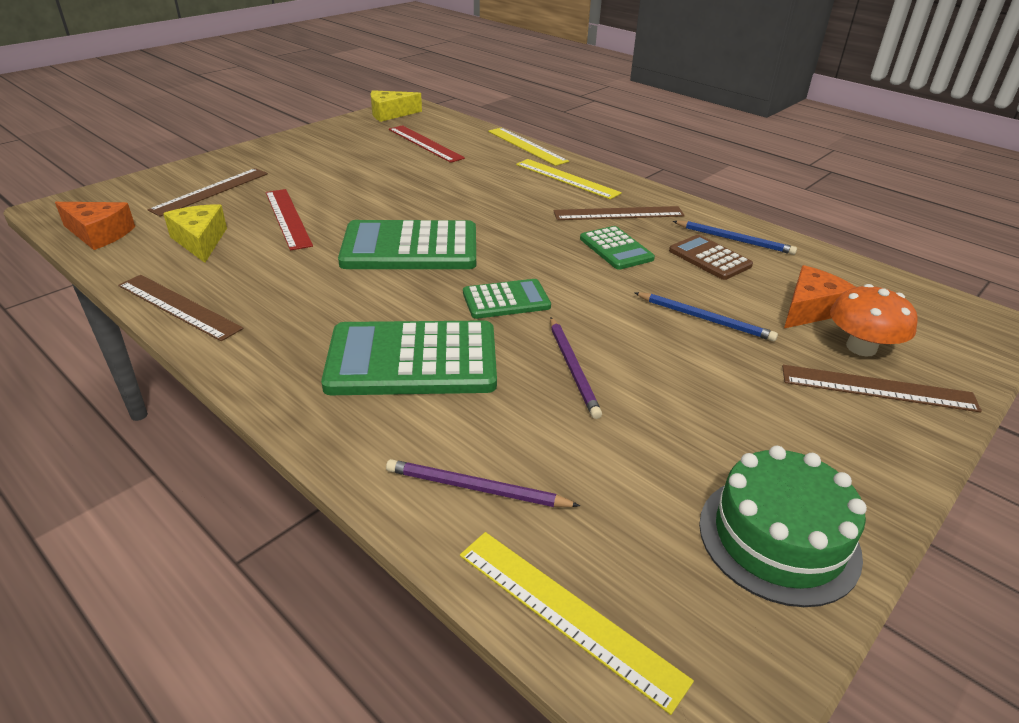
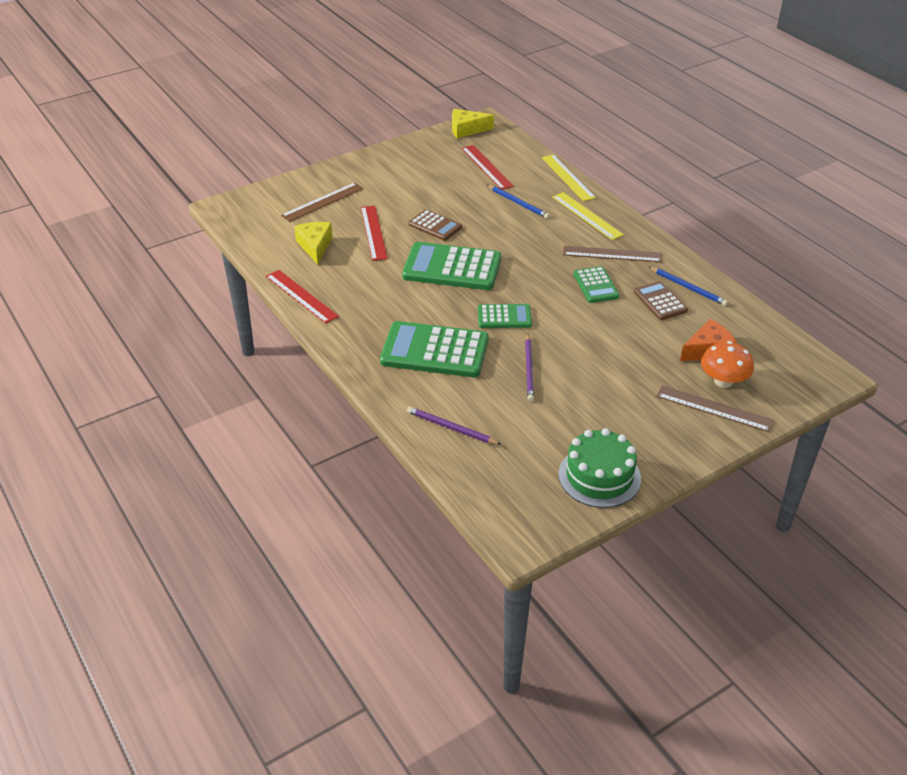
camera: 15 degrees right, 5 degrees up
(99, 234) = (251, 233): orange cheese -> none
(178, 306) = (301, 296): brown ruler -> red ruler
(374, 204) = (435, 226): none -> brown calculator
(568, 614) = (477, 490): yellow ruler -> none
(705, 319) = (630, 347): blue pencil -> blue pencil (518, 203)

